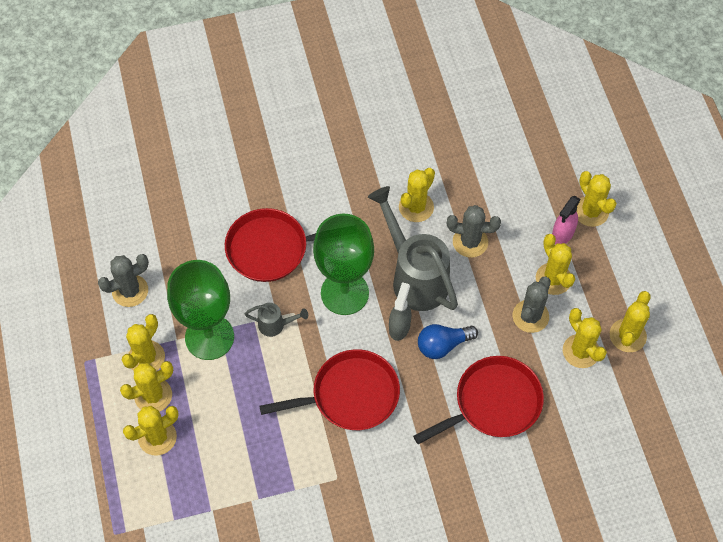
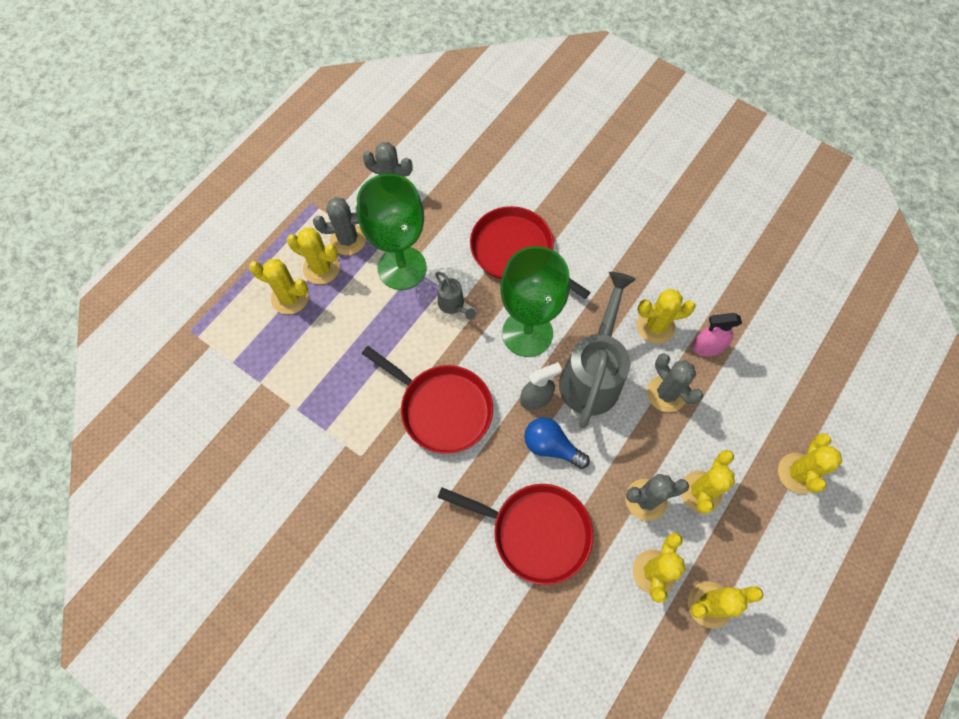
camera: 50 degrees right, 5 degrees up
(146, 357) = (348, 240): yellow cactus -> grey cactus
(562, 234) = (751, 465): pink spray bottle -> pink spray bottle (707, 347)

